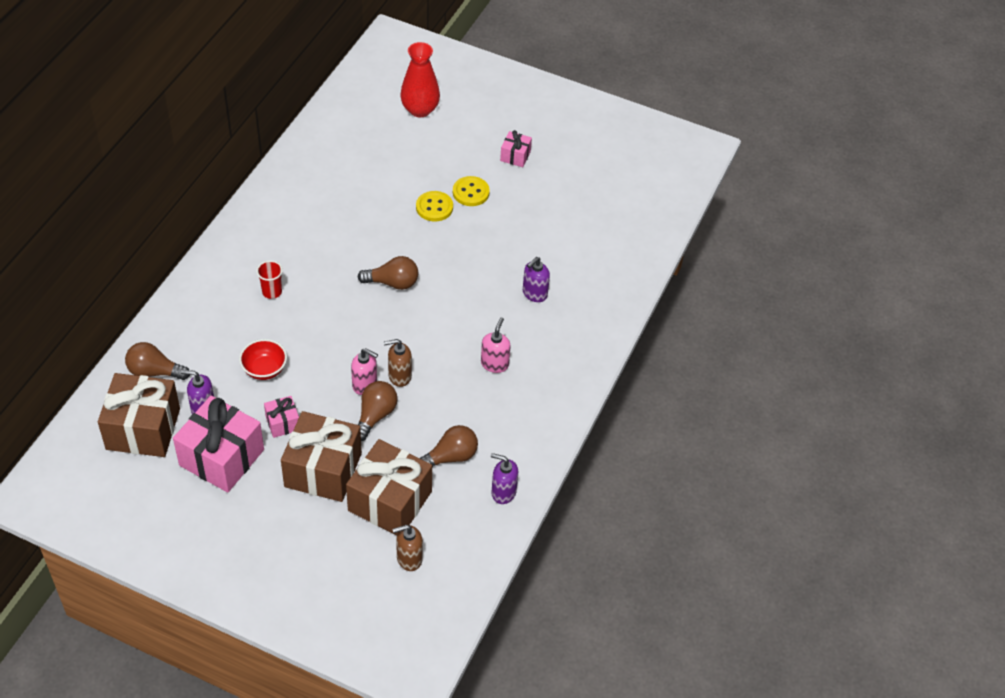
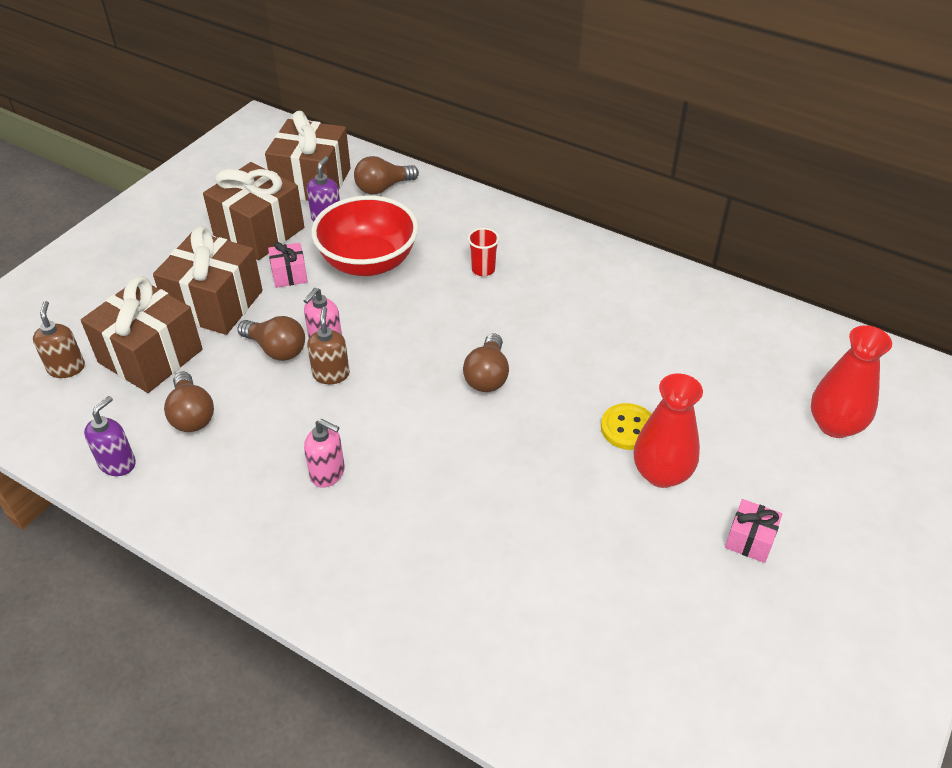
camera: 100 degrees right, 5 degrees down
(155, 372) = (383, 188): brown light bulb -> brown light bulb turned 135 degrees counterclockwise
(221, 457) = (259, 231): pink gift -> brown gift
(264, 369) = (368, 262): red bowl -> red bowl, size x1.92
(471, 192) = (661, 473): yellow button -> red vase
(534, 293) = (450, 534): purple soap dispenser -> none

